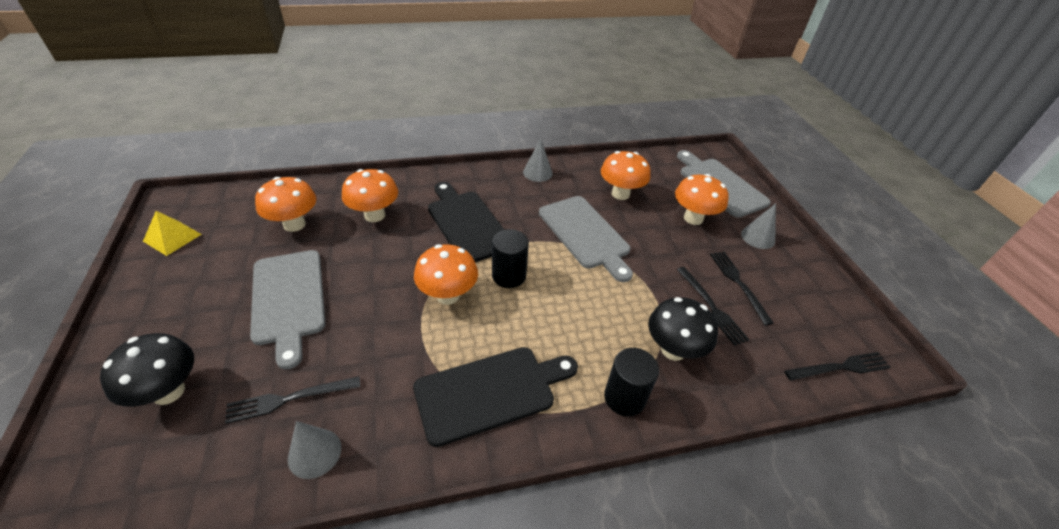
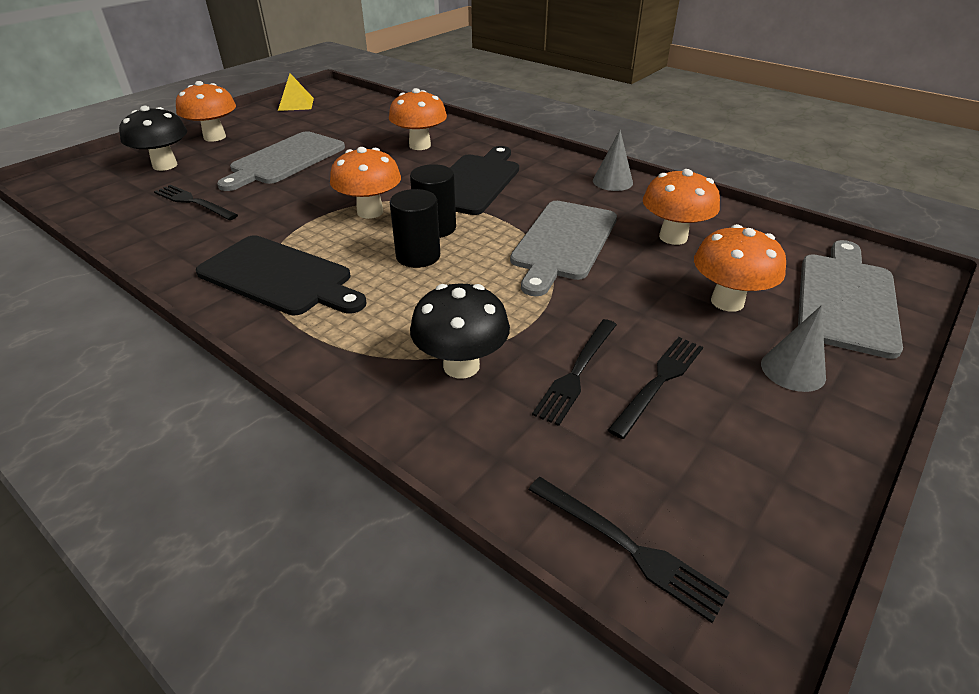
camera: 55 degrees right, 5 degrees down
(294, 224) = (364, 127): orange mushroom -> orange mushroom (215, 137)
(314, 453) = (153, 232): grey cone -> none
(624, 398) = (350, 356): black cylinder -> black cylinder (418, 256)

